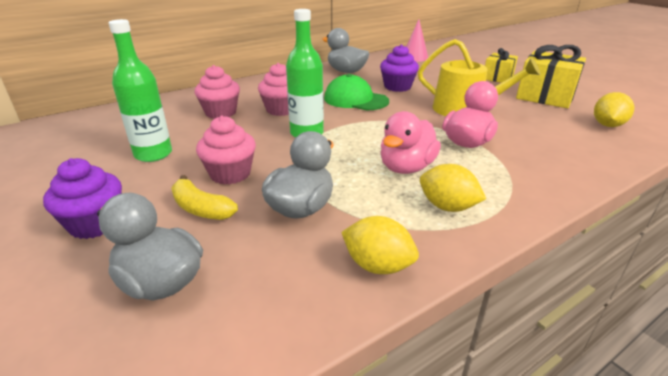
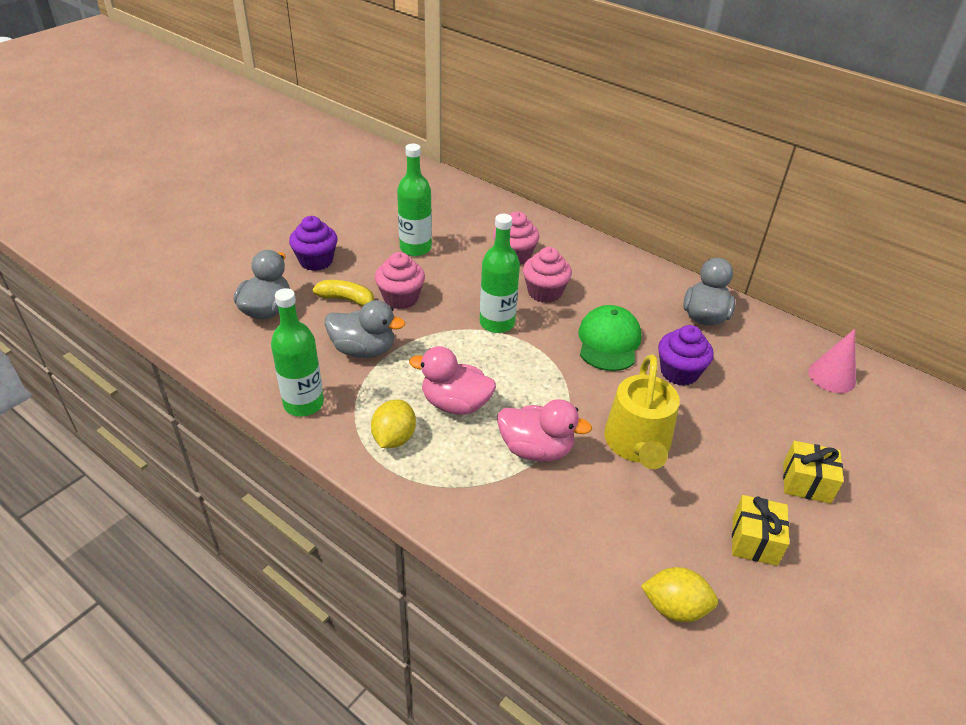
camera: 70 degrees right, 10 degrees up
(201, 209) = (347, 300): yellow banana -> yellow banana turned 90 degrees clockwise
(377, 265) = (303, 404): yellow lemon -> green bottle
(545, 96) = (754, 541): yellow gift -> yellow gift, size x0.61

